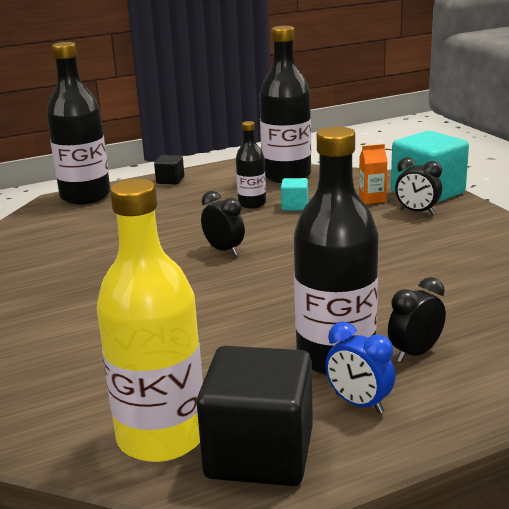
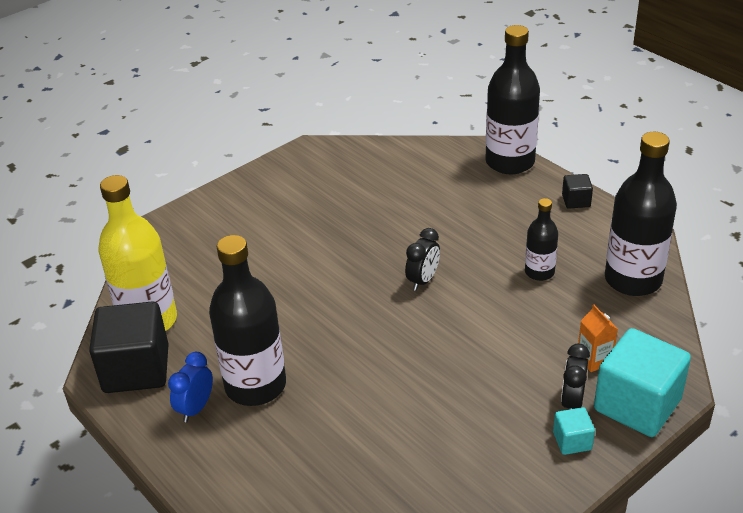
camera: 75 degrees right, 15 degrees up
(294, 206) = (547, 303): turquoise cube -> turquoise cube (572, 441)
(415, 353) = (270, 432): black clock -> none

